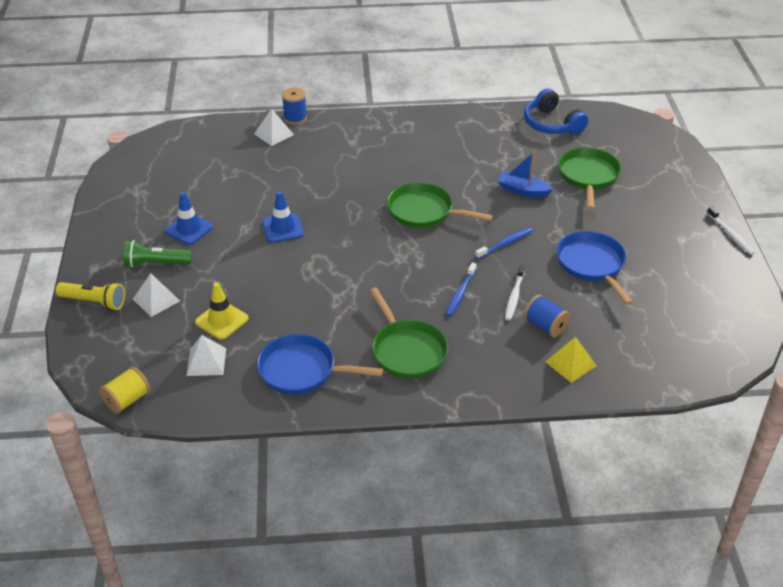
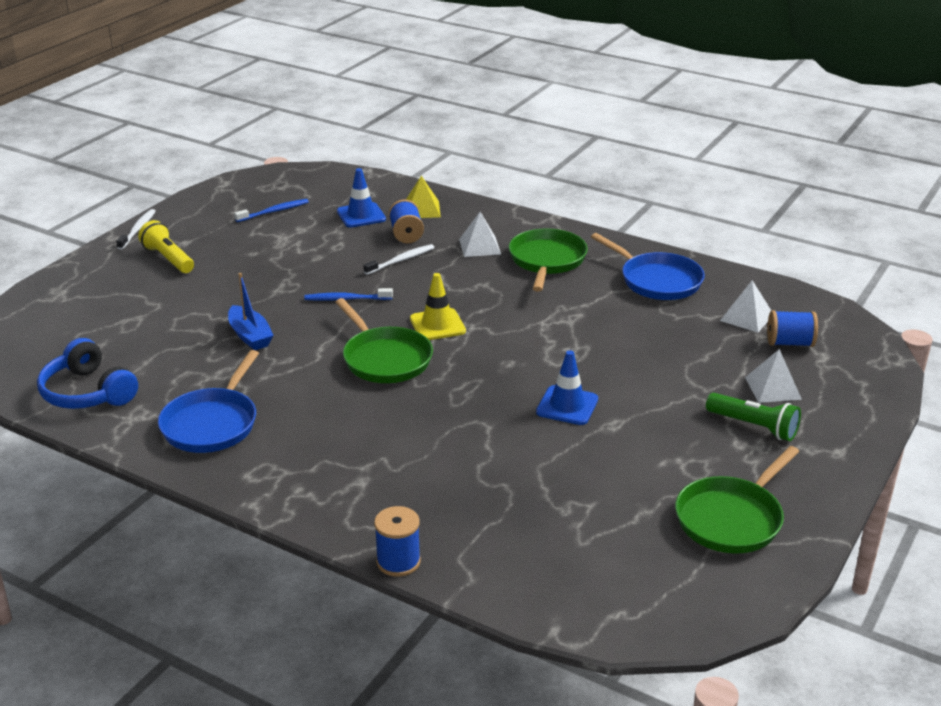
camera: 145 degrees left, 10 degrees down
(94, 302) = (851, 413): yellow flashlight -> yellow flashlight (168, 259)
(127, 400) = (842, 316): yellow spool -> none
(160, 349) = (789, 343): none -> blue spool
(189, 229) = (688, 452): blue traffic cone -> blue traffic cone (361, 215)
(222, 320) = (708, 343): yellow traffic cone -> yellow traffic cone (437, 325)
(274, 134) = (458, 547): white pyramid -> white pyramid (479, 246)
(460, 293) = (446, 279): blue toothbrush -> blue toothbrush (273, 211)
(551, 124) = (87, 392): blue headphones -> blue headphones turned 135 degrees clockwise
(588, 176) = (160, 321): green pan -> green pan (732, 518)
(592, 264) = (295, 255): blue pan -> blue pan (212, 423)

